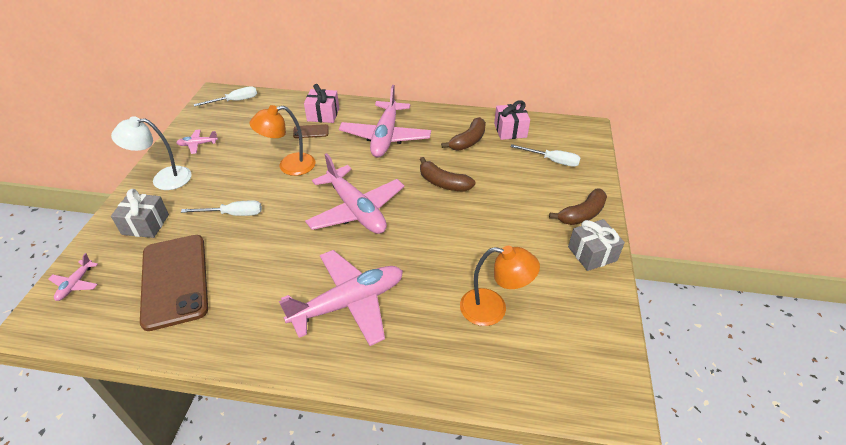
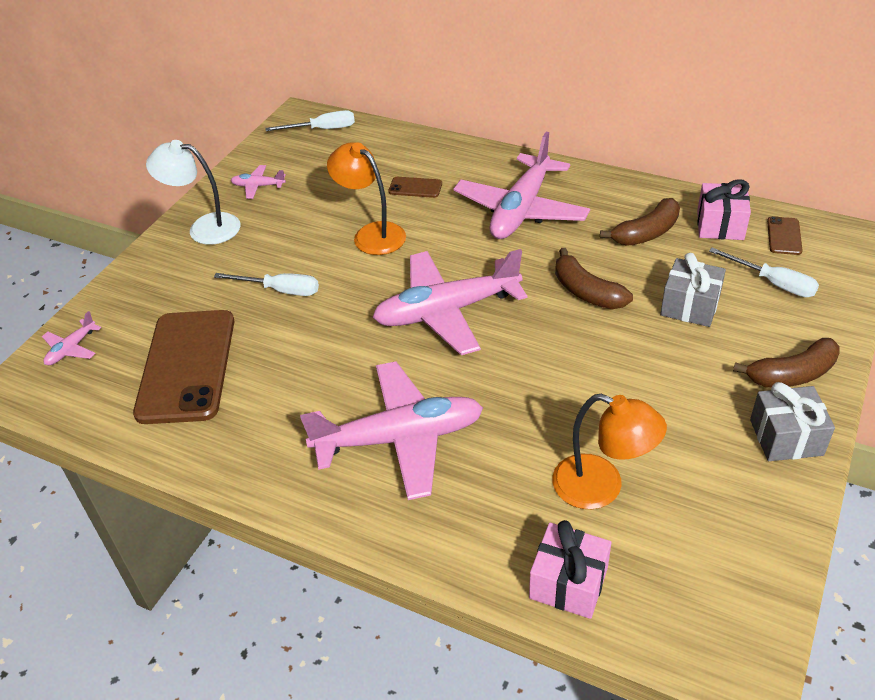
camera: 20 degrees right, 0 degrees up
(145, 224) = (168, 286): grey gift -> grey gift (690, 306)
(289, 166) = (371, 234): orange lamp -> orange lamp turned 45 degrees clockwise
(323, 114) = (440, 164): pink gift -> pink gift (568, 583)
(356, 210) = (446, 311): pink plane -> pink plane turned 90 degrees clockwise
(549, 132) = (784, 236): none -> brown phone

